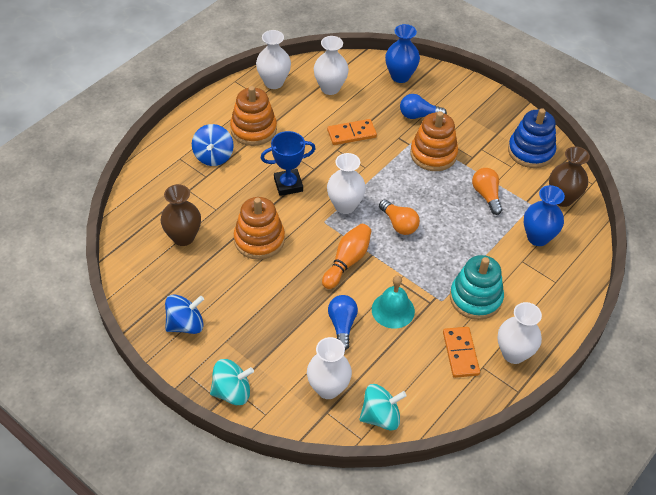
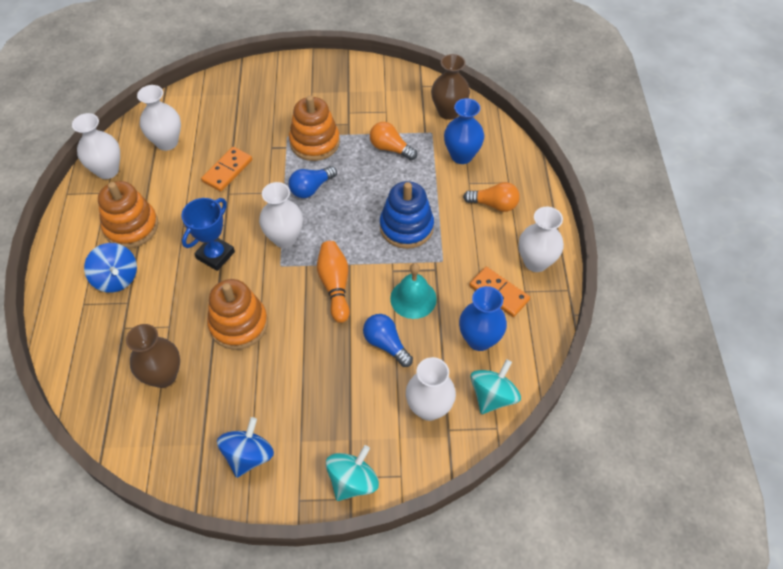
camera: 40 degrees left, 5 degrees up
(399, 224) = (345, 221): orange light bulb -> orange light bulb (494, 204)
(400, 76) = (220, 93): blue vase -> blue vase (479, 339)
(419, 115) = (270, 117): blue light bulb -> blue light bulb (311, 188)
(475, 298) = (465, 239): turquoise stacking toy -> none
(530, 151) = (388, 89): blue stacking toy -> blue stacking toy (406, 227)

